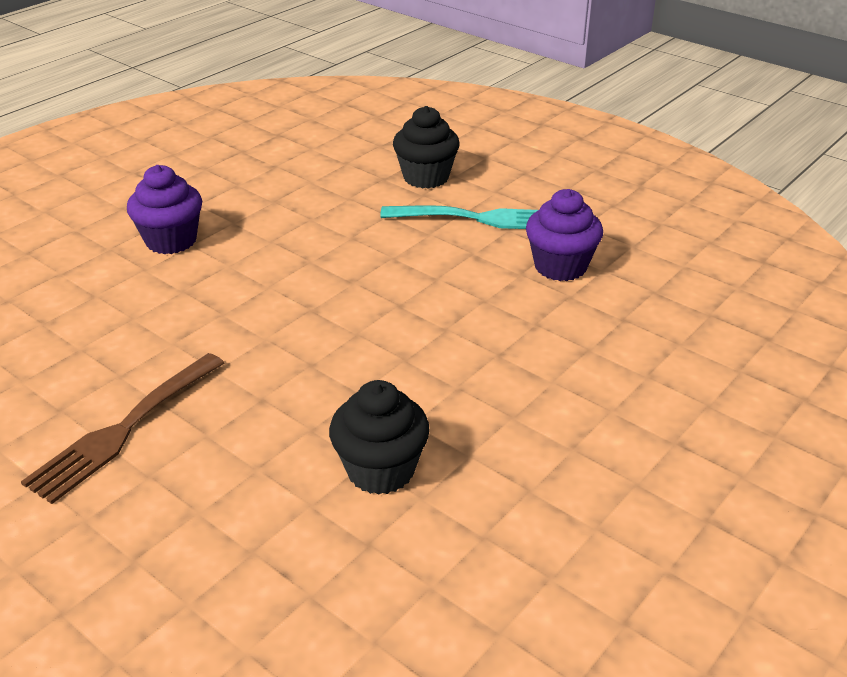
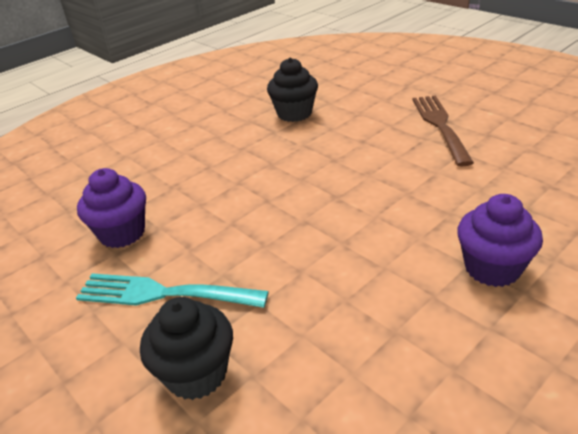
camera: 170 degrees left, 0 degrees up
(124, 429) = (440, 126): brown fork -> brown fork turned 45 degrees counterclockwise

